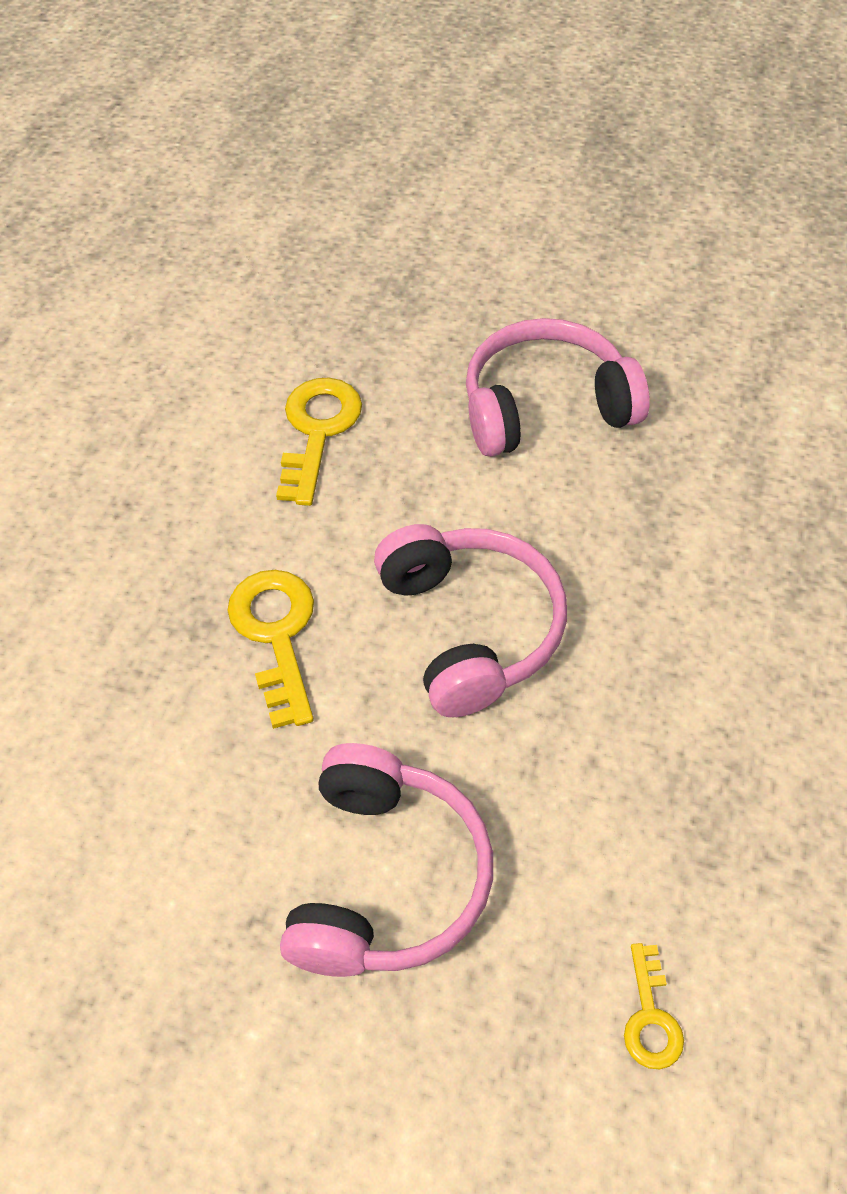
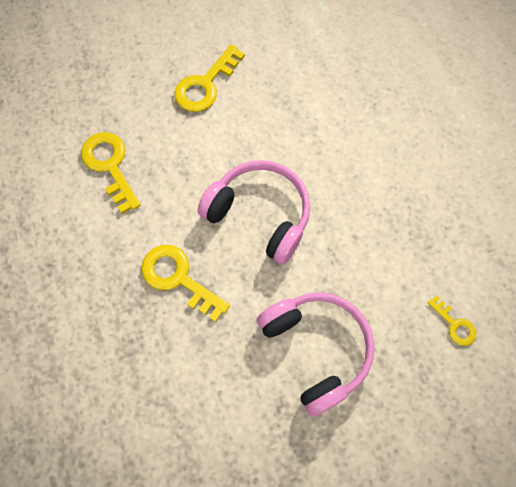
camera: 40 degrees left, 15 degrees up
(545, 406) = (205, 85): pink headphones -> yellow key

